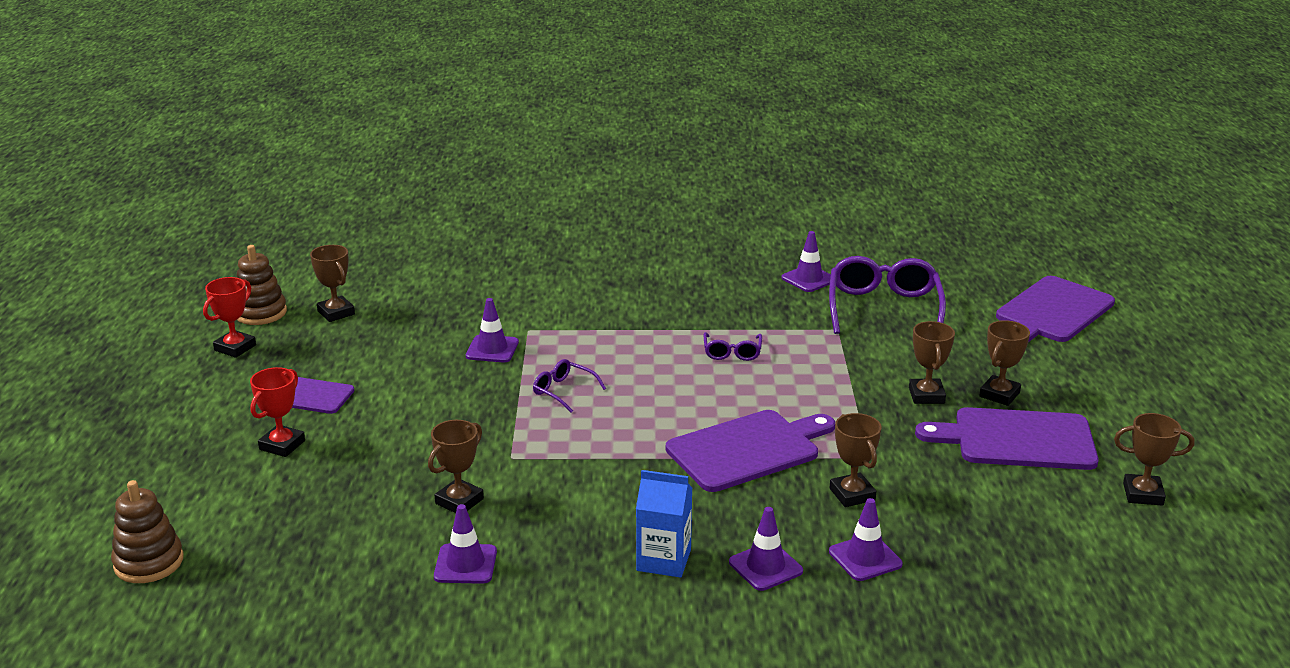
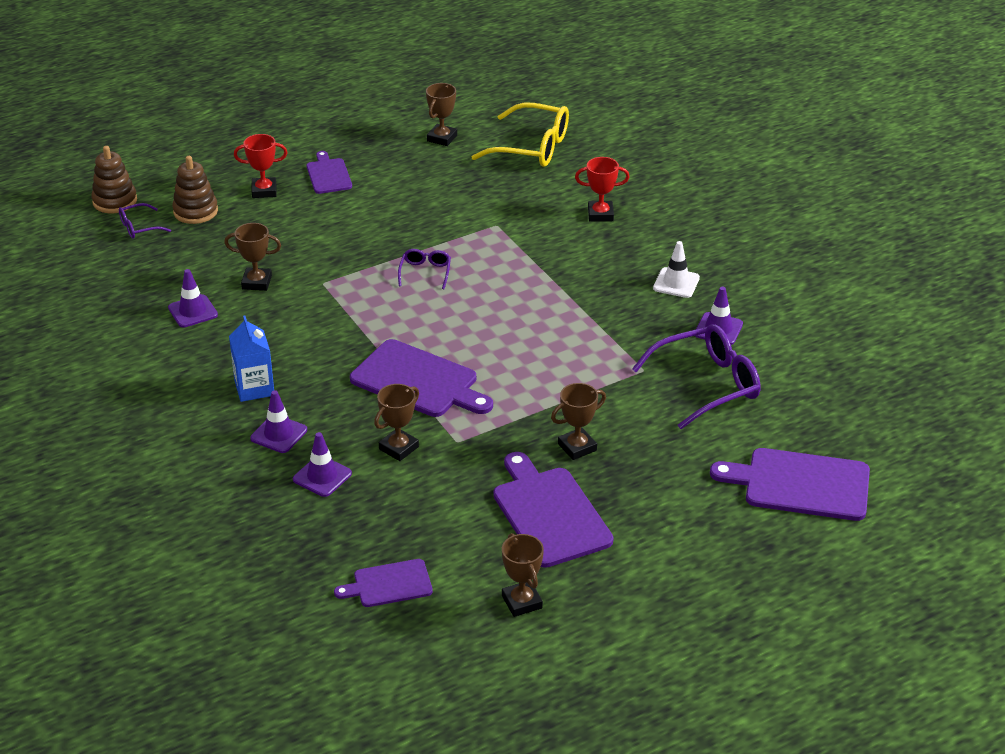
camera: 60 degrees right, 10 degrees up
(235, 348) = (360, 122): red trophy -> red trophy (600, 214)
(260, 313) = (413, 110): brown stacking toy -> brown stacking toy (195, 211)
(421, 274) = (532, 147): none -> yellow glasses
(492, 349) = (454, 221): purple traffic cone -> none
(722, 276) = (676, 283): none -> white traffic cone
(732, 353) = (553, 329): purple glasses -> purple glasses (139, 227)
(999, 394) = (615, 487): brown trophy -> none
(1076, 566) = (389, 584): none -> purple cutting board

